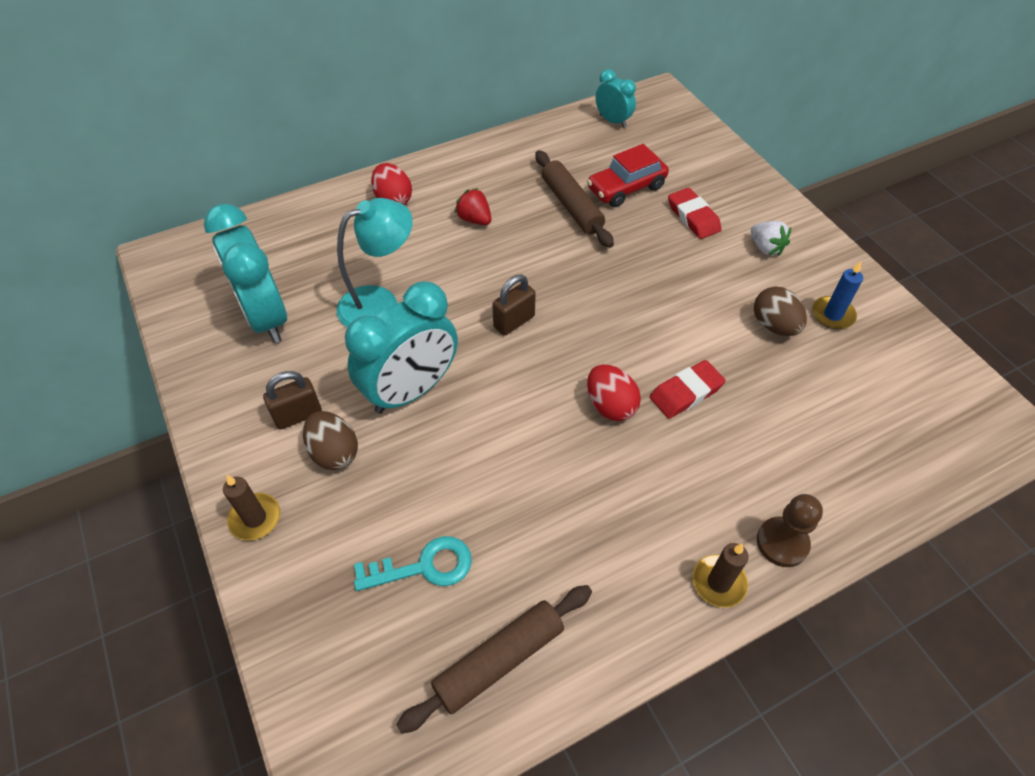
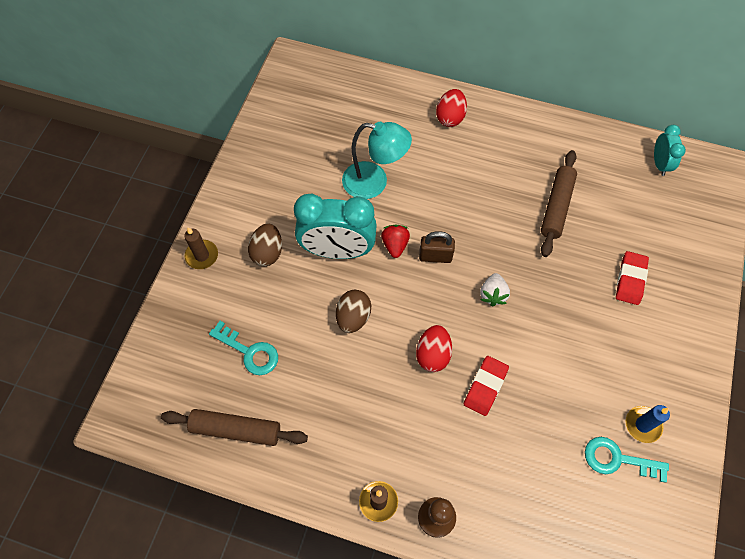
camera: 45 degrees right, 10 degrees up
(266, 317) = (308, 143): turquoise clock -> none
(298, 415) = (270, 216): brown padlock -> none
(474, 219) = (484, 169): red strawberry -> red strawberry (395, 245)
(626, 188) = (608, 222): red car -> none
(686, 392) = (485, 387): red eraser -> red eraser turned 75 degrees counterclockwise
(766, 248) = (655, 342): white strawberry -> white strawberry (493, 294)
(774, 326) = (592, 397): brown egg -> brown egg (353, 317)
(849, 356) = (617, 459): none -> turquoise key

